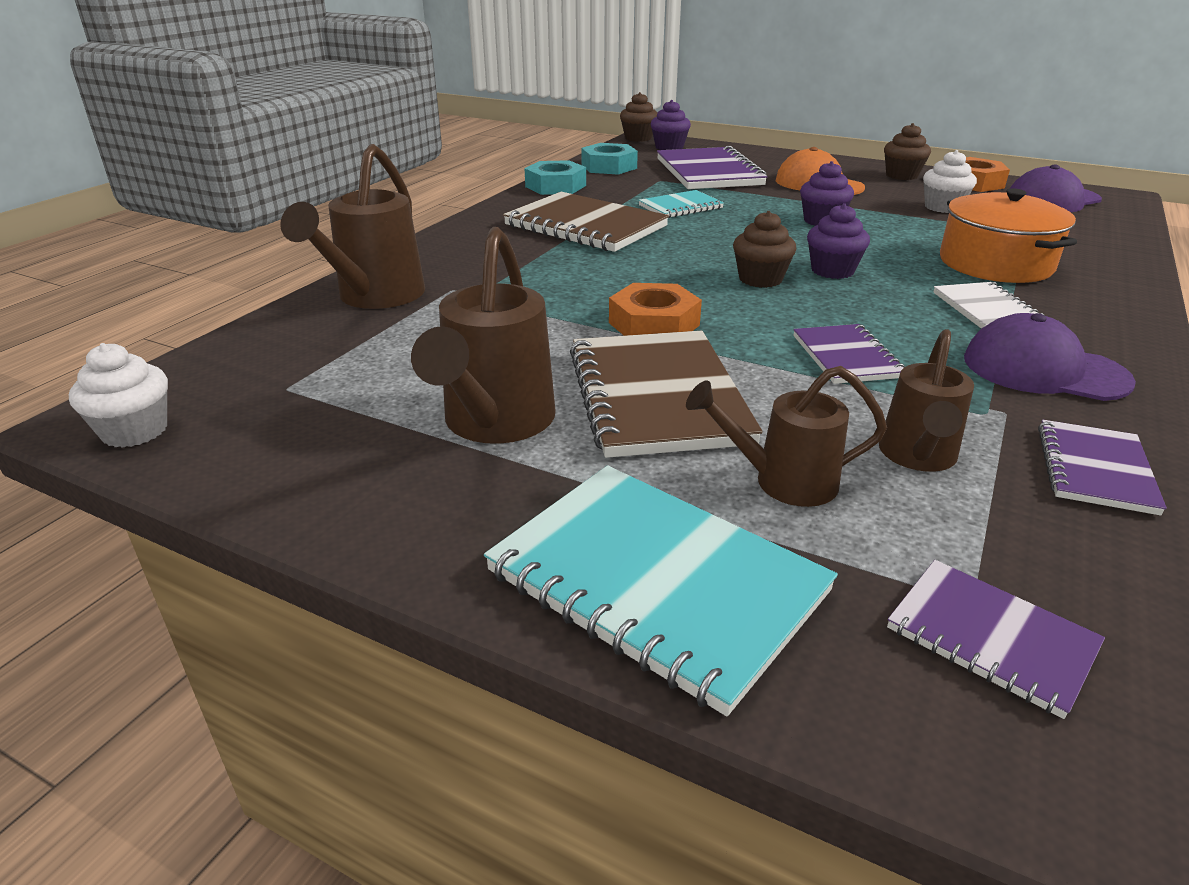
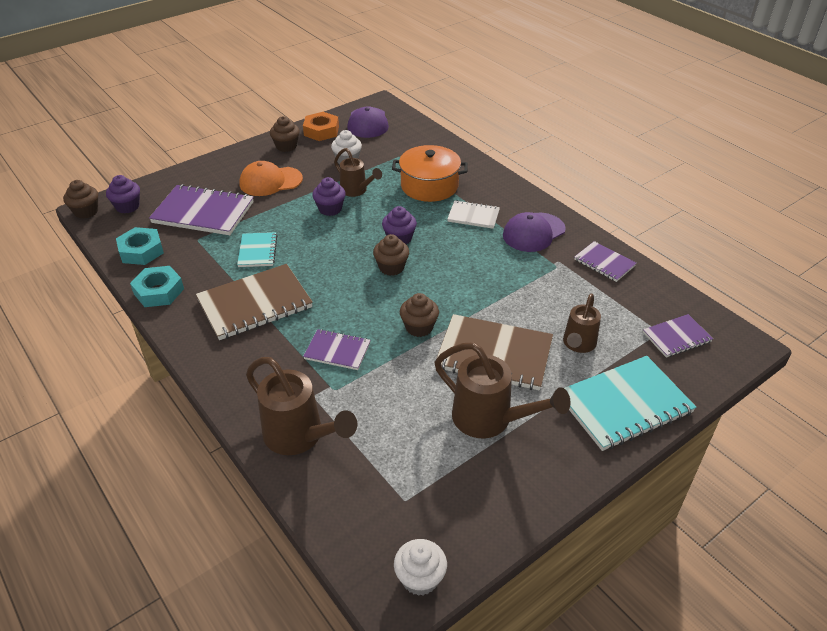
camera: 65 degrees left, 10 degrees up
(654, 324) = (419, 327): orange nut -> brown cupcake
(846, 357) = (491, 280): purple notebook -> purple notebook (337, 351)
(917, 456) = (577, 300): brown watering can -> brown watering can (356, 190)

